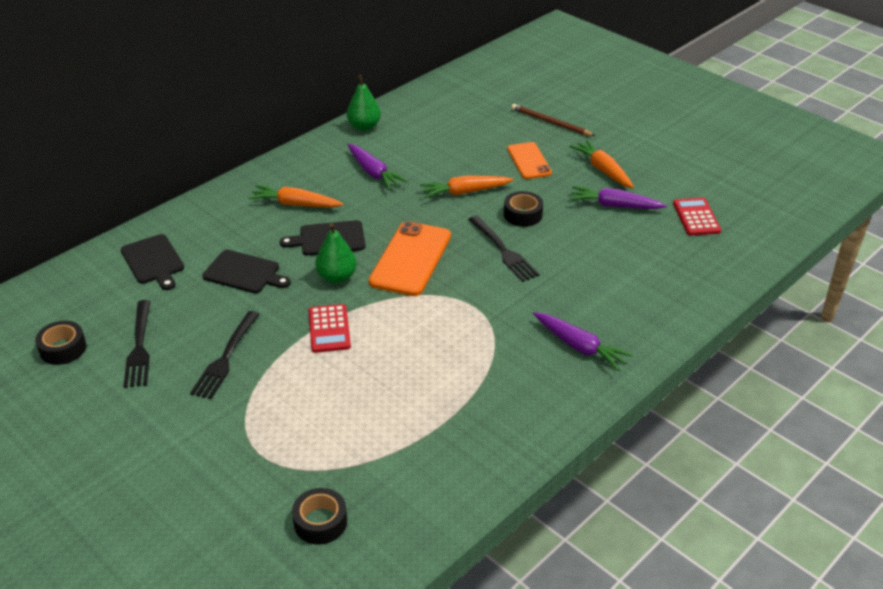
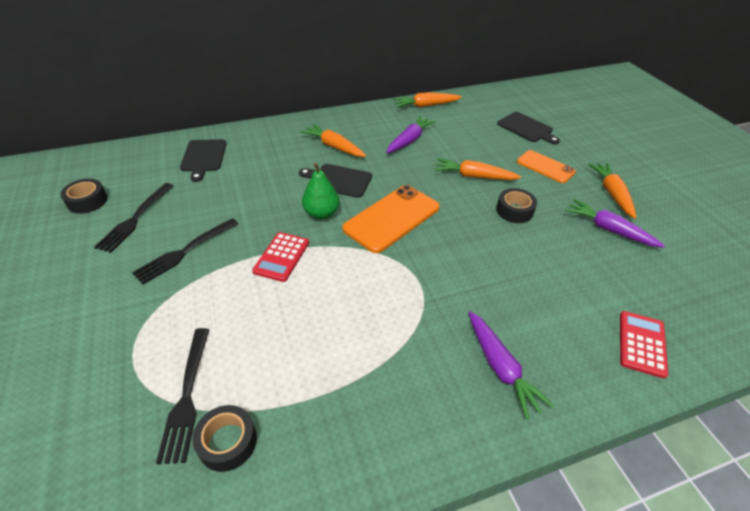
camera: 25 degrees right, 5 degrees up
(244, 273) = (256, 186): black cutting board -> black cutting board (526, 128)
(320, 522) = (116, 464): black tape -> black tape (227, 442)
(364, 126) = (425, 106): green pear -> orange carrot
(374, 173) = (409, 140): purple carrot -> purple carrot turned 135 degrees counterclockwise
(503, 250) = (478, 238): black fork -> black fork (187, 396)
(529, 161) = (545, 167): orange phone -> orange phone turned 60 degrees counterclockwise
(550, 122) = (581, 141): brown pencil -> none
(696, 217) = (693, 268): red calculator -> red calculator (641, 344)

